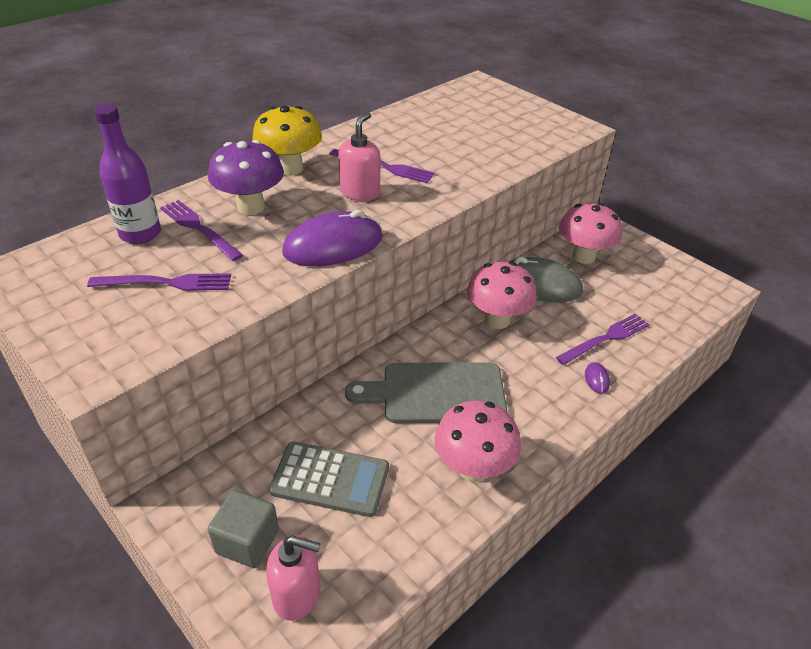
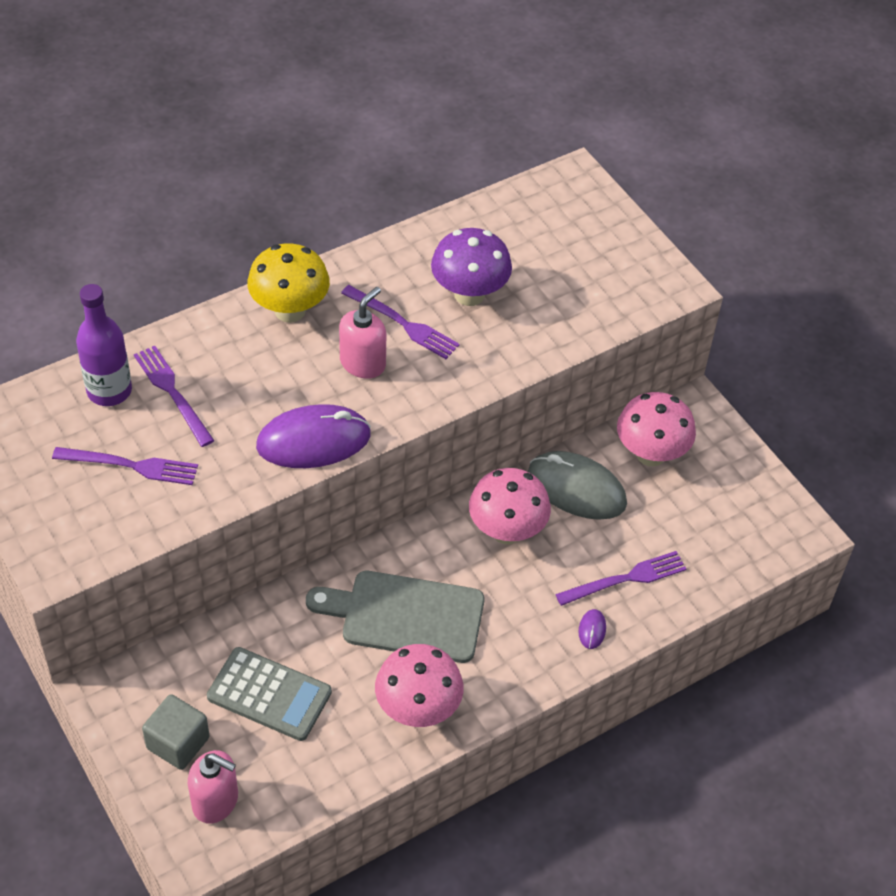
camera: 10 degrees right, 10 degrees up
(251, 207) = (234, 367): purple mushroom -> purple mushroom (469, 294)

